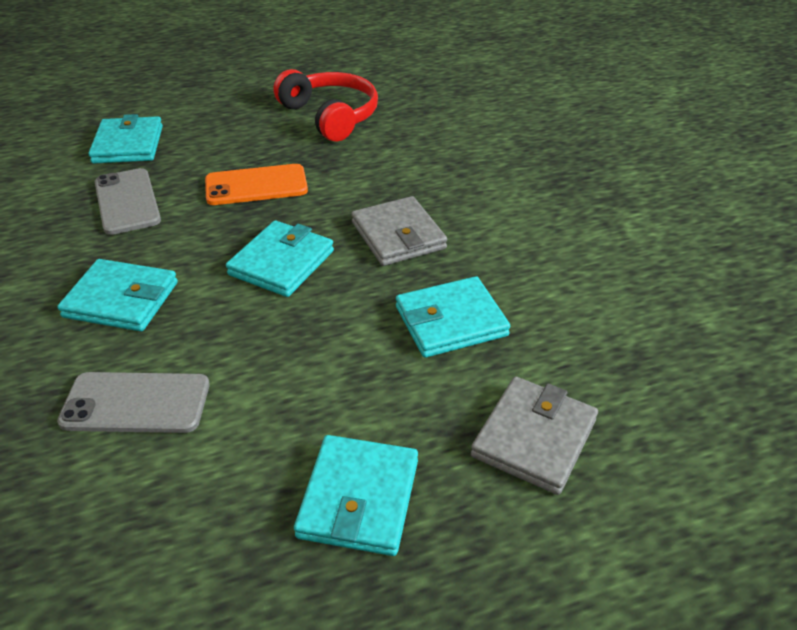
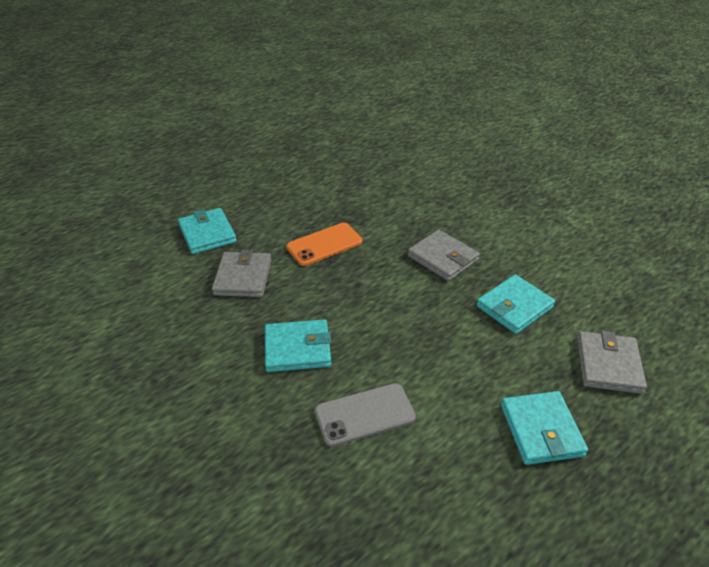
camera: 20 degrees left, 0 degrees up
(127, 201) = (243, 277): grey phone -> grey wallet
(281, 263) = (383, 295): turquoise wallet -> none
(331, 116) = (336, 181): red headphones -> none

